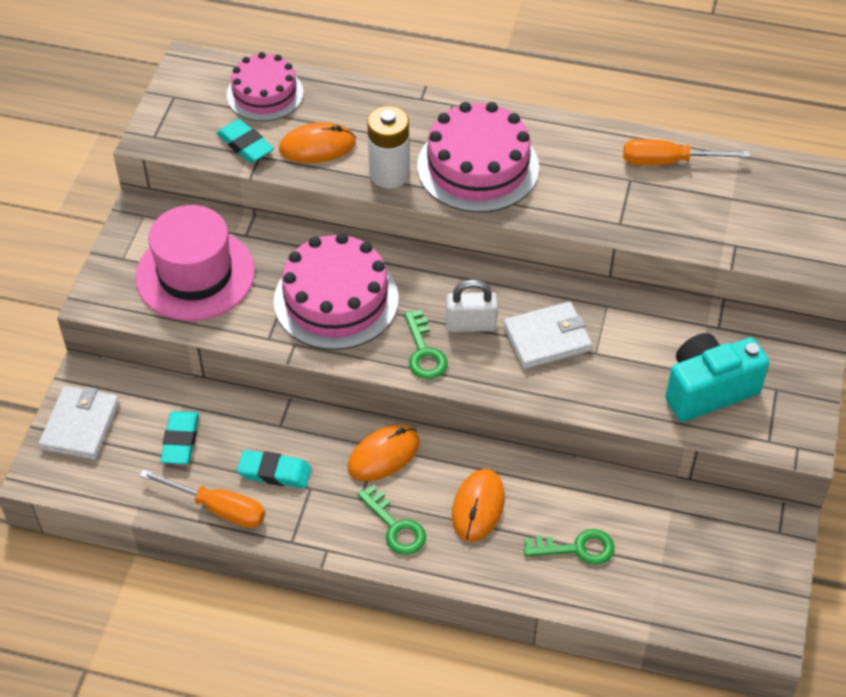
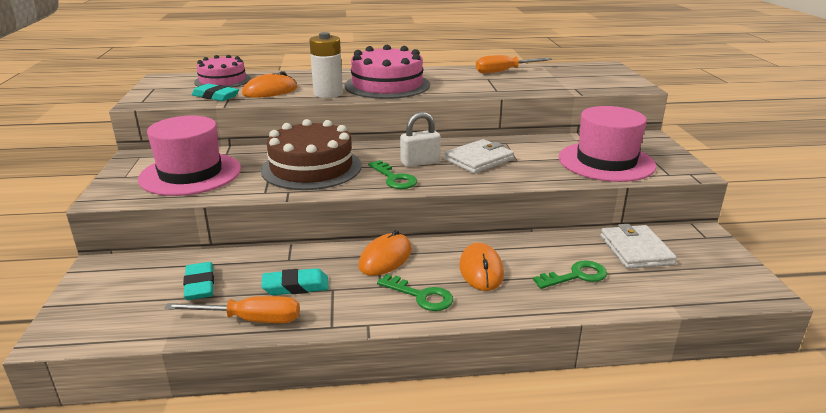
camera: 20 degrees left, 25 degrees down
(80, 425) = (96, 295): white wallet -> white wallet (635, 250)
(336, 300) = (311, 168): pink cake -> brown cake
(708, 390) = (606, 162): turquoise camera -> pink hat

